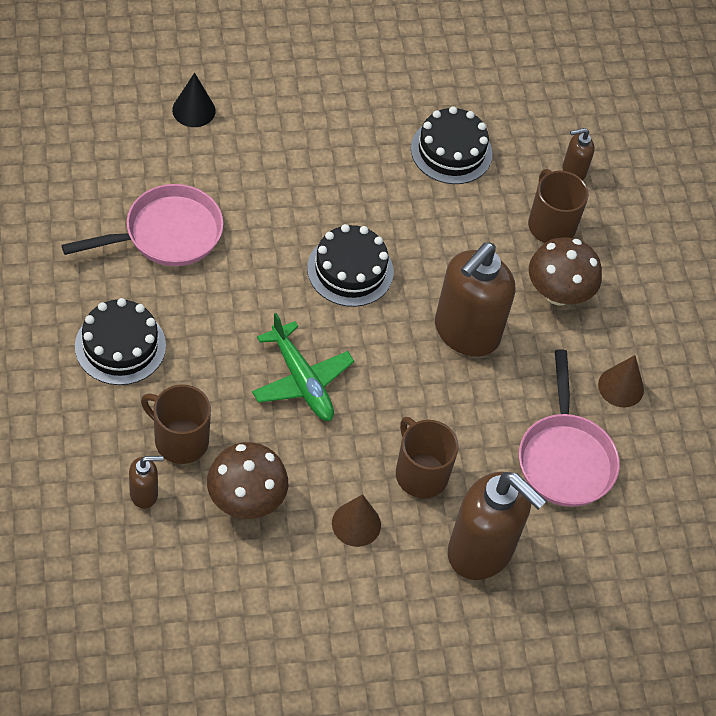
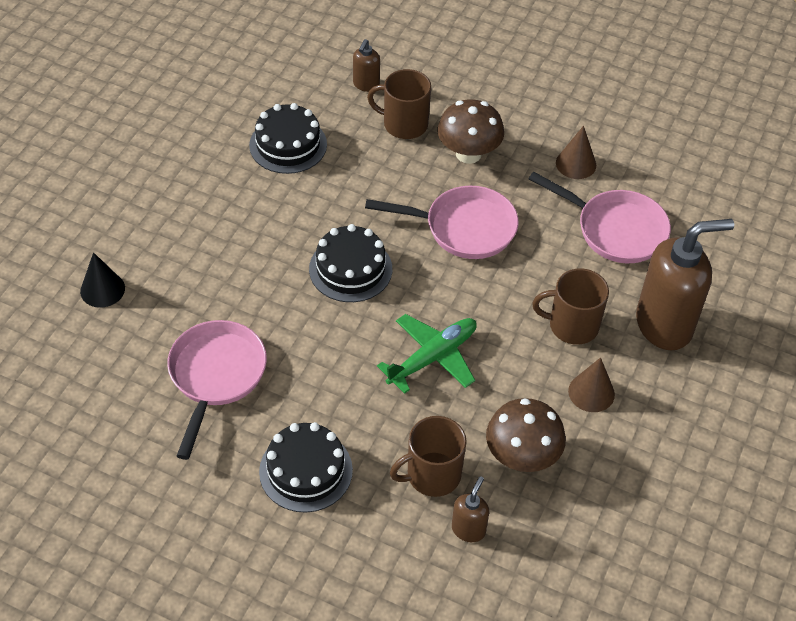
camera: 50 degrees left, 5 degrees down
(301, 380) = (432, 358): green plane -> green plane turned 45 degrees counterclockwise
(466, 333) = (464, 228): brown soap dispenser -> pink pan

